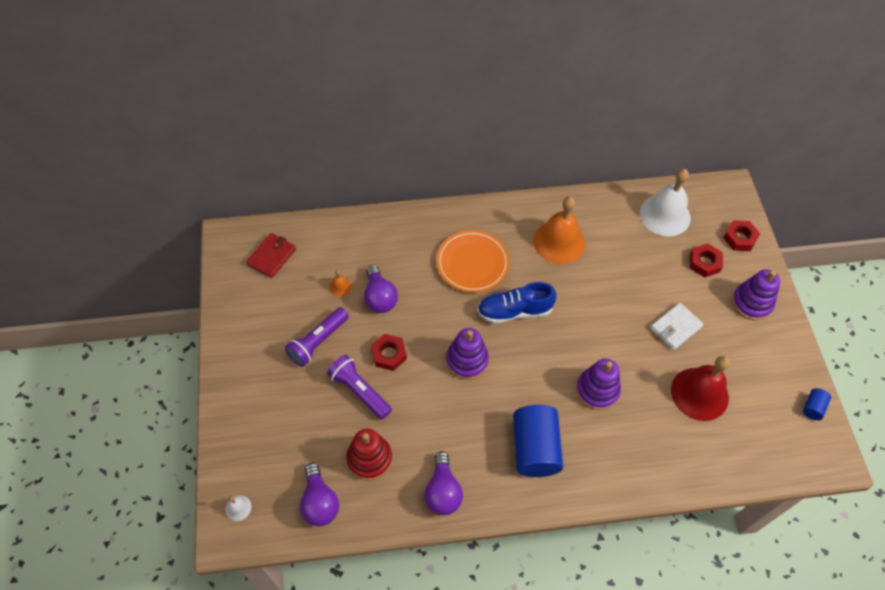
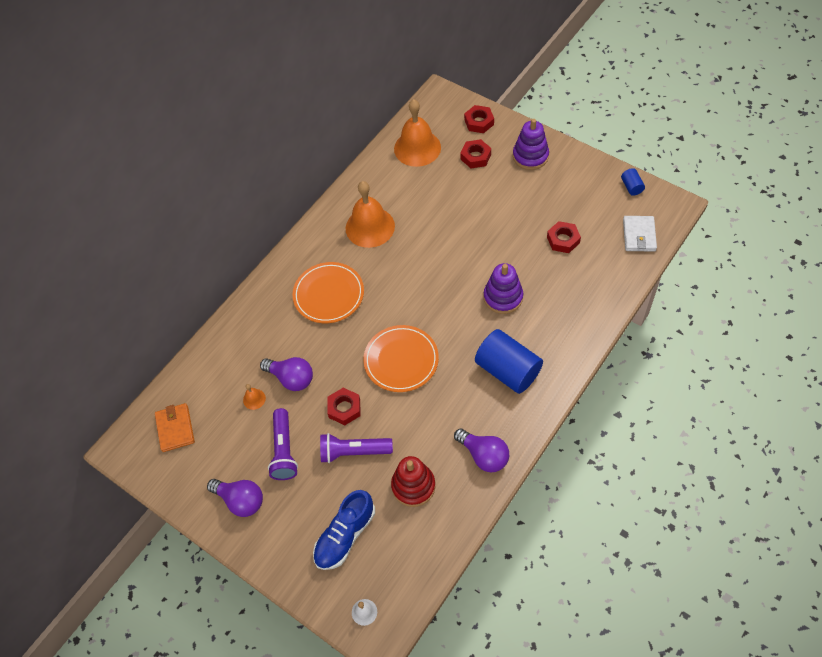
camera: 40 degrees left, 0 degrees up
(272, 257) = (175, 428): red wallet -> orange wallet
(319, 502) = (414, 548): purple light bulb -> purple light bulb (241, 500)
(467, 360) = (401, 360): purple stacking toy -> orange plate
(514, 311) = (394, 299): blue shoe -> blue shoe (345, 536)
(665, 215) = (417, 148): white bell -> orange bell
(675, 327) = (504, 213): white wallet -> white wallet (639, 235)
(699, 393) = (563, 240): red bell -> red nut

